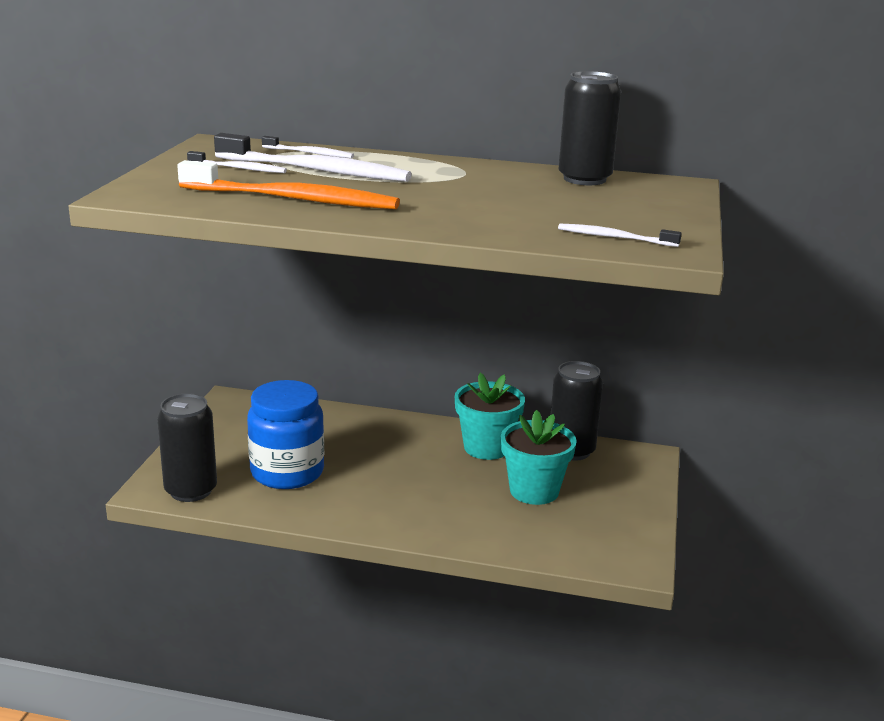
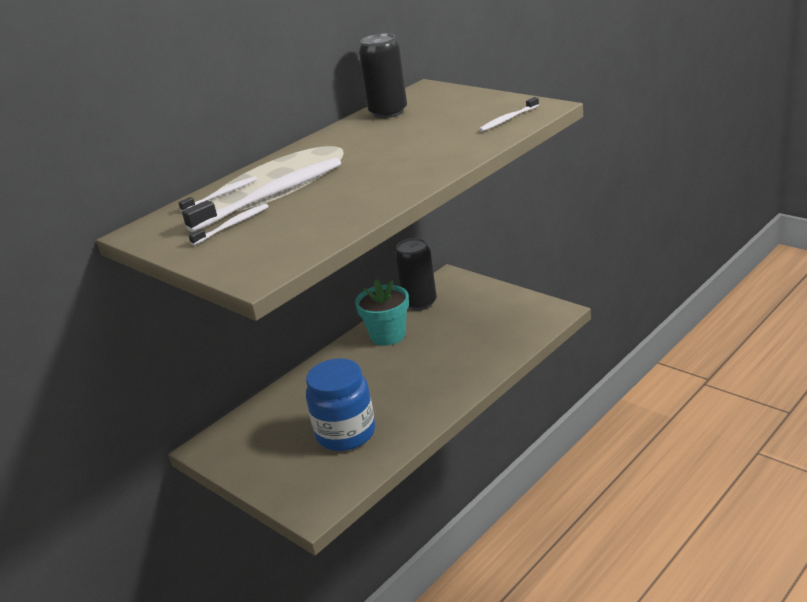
camera: 55 degrees left, 5 degrees up
(191, 490) = (331, 489): black can -> none
(293, 199) = (336, 208): orange toothbrush -> none
(534, 491) = (455, 329): turquoise flower pot -> none

